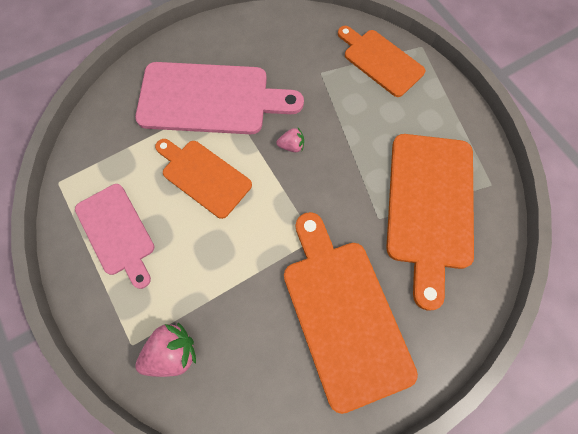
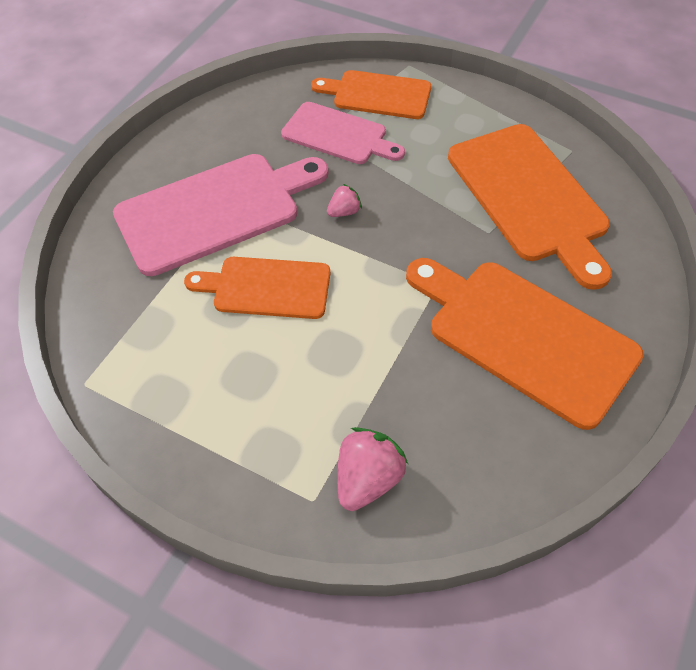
camera: 30 degrees left, 15 degrees down
(117, 232) = (203, 396): pink cutting board -> pink cutting board (338, 135)

